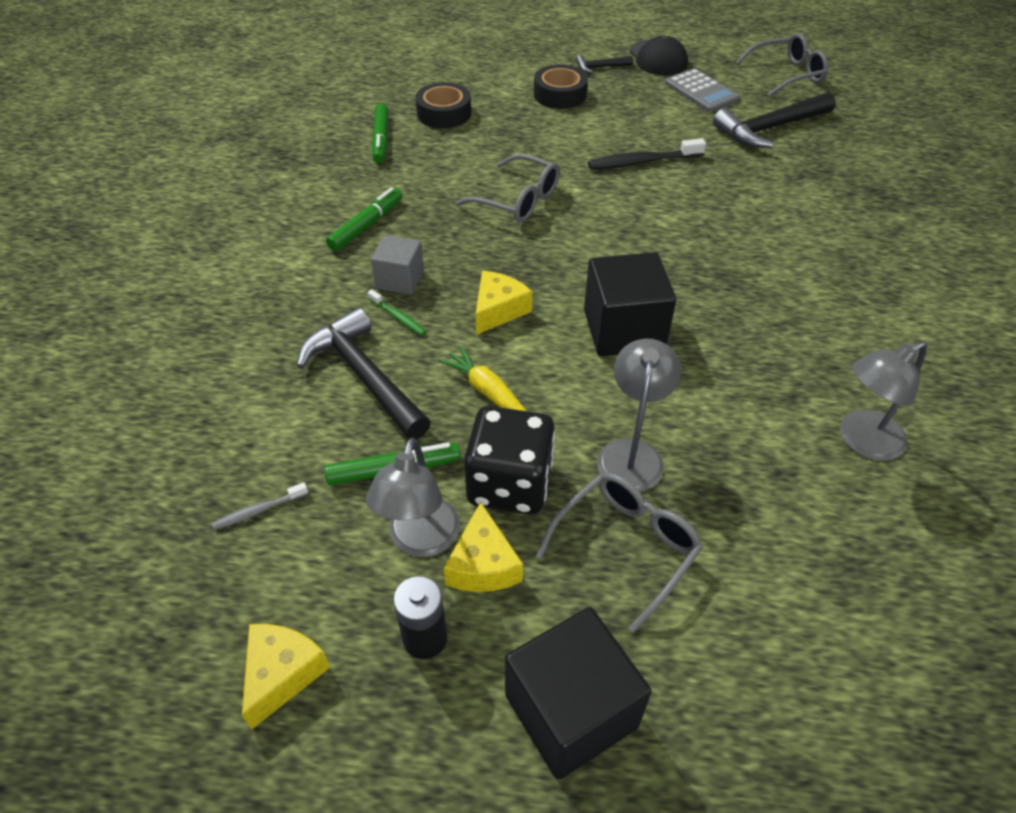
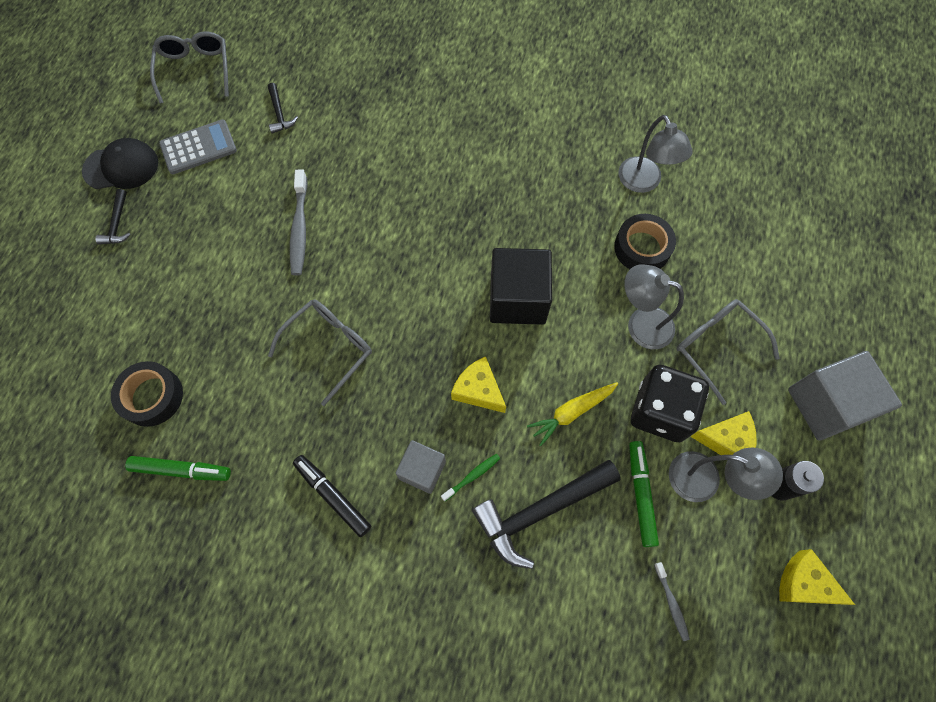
camera: 80 degrees left, 20 degrees up
(366, 225) = (332, 496): green marker -> black marker
(560, 94) = (157, 274): black tape -> black tape (642, 248)
(571, 711) = (826, 404): black cube -> grey cube
(642, 162) = (300, 228): black toothbrush -> grey toothbrush
(769, 129) = (280, 114): black hammer -> black hammer, size x0.48

